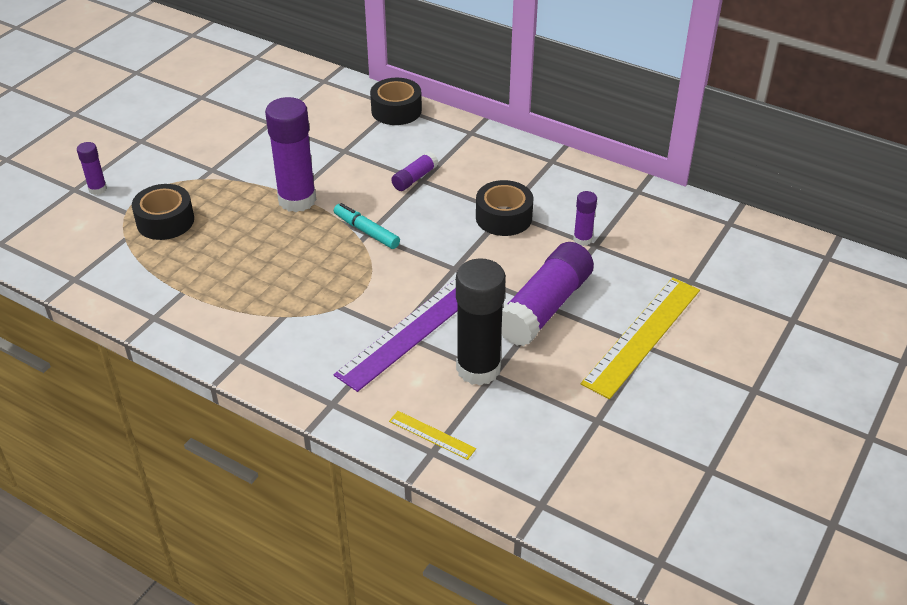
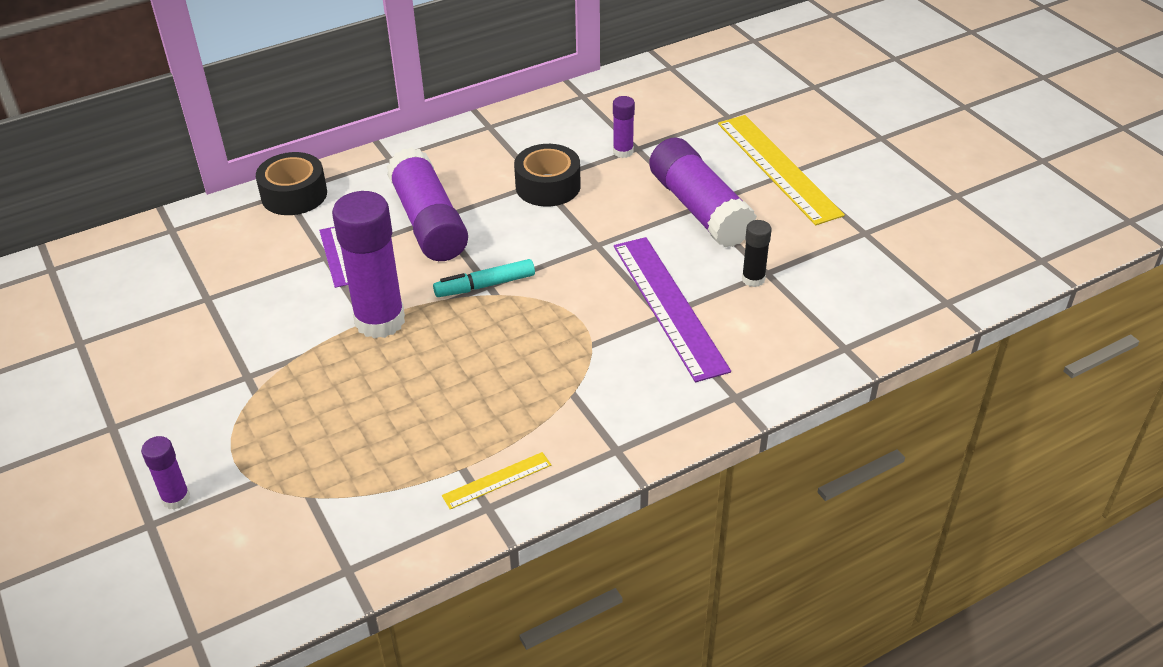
camera: 60 degrees left, 0 degrees up
(165, 221) = (311, 447): black tape -> none
(347, 154) = (335, 256): none -> purple ruler
(414, 178) = (428, 222): purple glue stick -> purple glue stick, size x2.09
(432, 435) = (823, 340): yellow ruler -> yellow ruler (497, 480)
(478, 368) = (753, 279): black glue stick -> black glue stick, size x0.48

